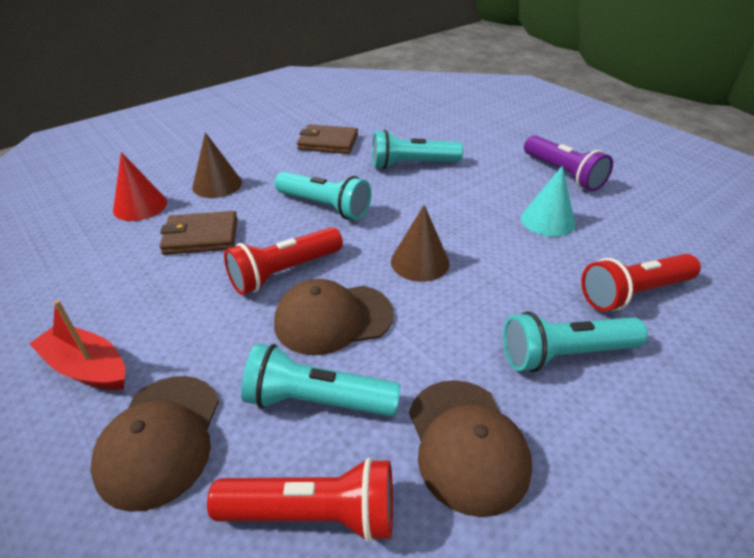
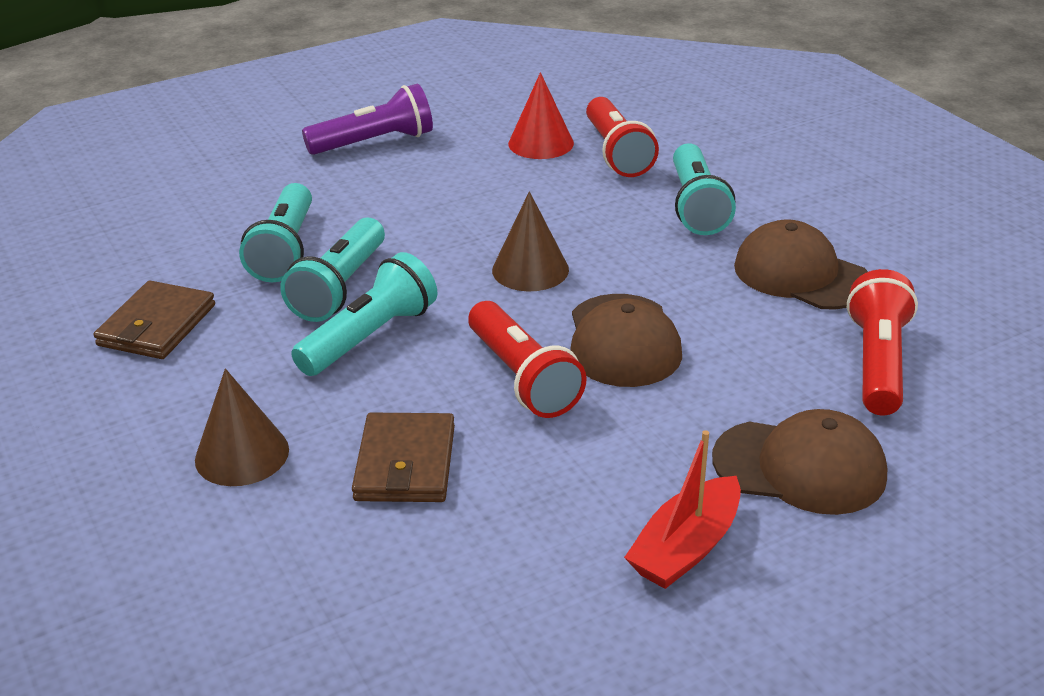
camera: 80 degrees left, 5 degrees down
(140, 206) = (273, 550): red cone -> red cone (541, 143)
(317, 401) = (749, 357): turquoise flashlight -> turquoise flashlight (340, 287)
(467, 444) = (801, 275): brown cap -> brown cap turned 135 degrees counterclockwise
(548, 220) = (474, 173): turquoise cone -> none

